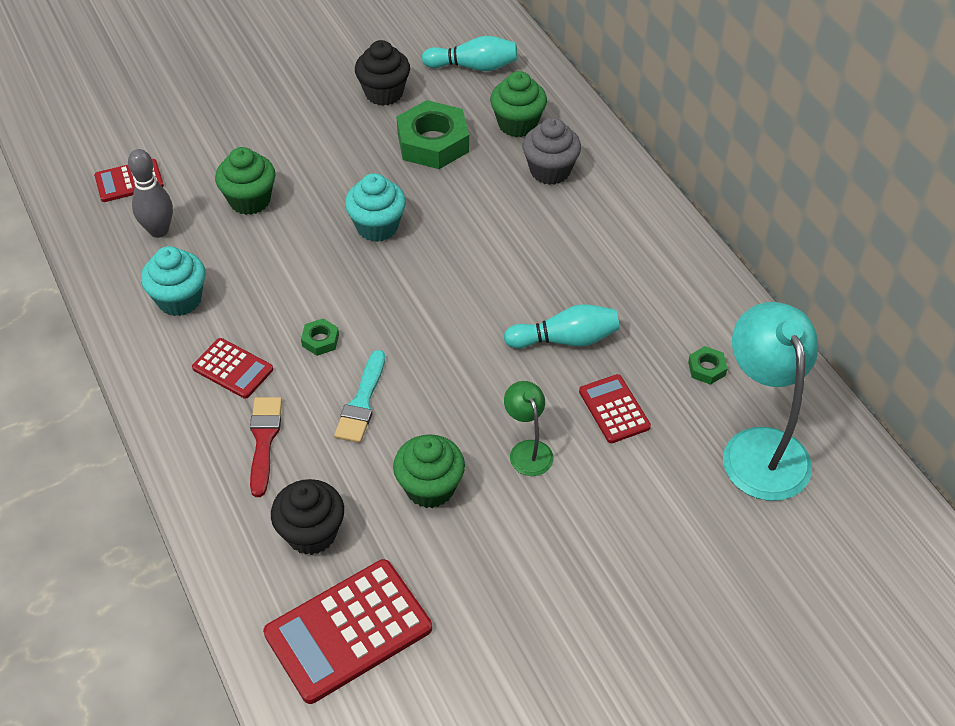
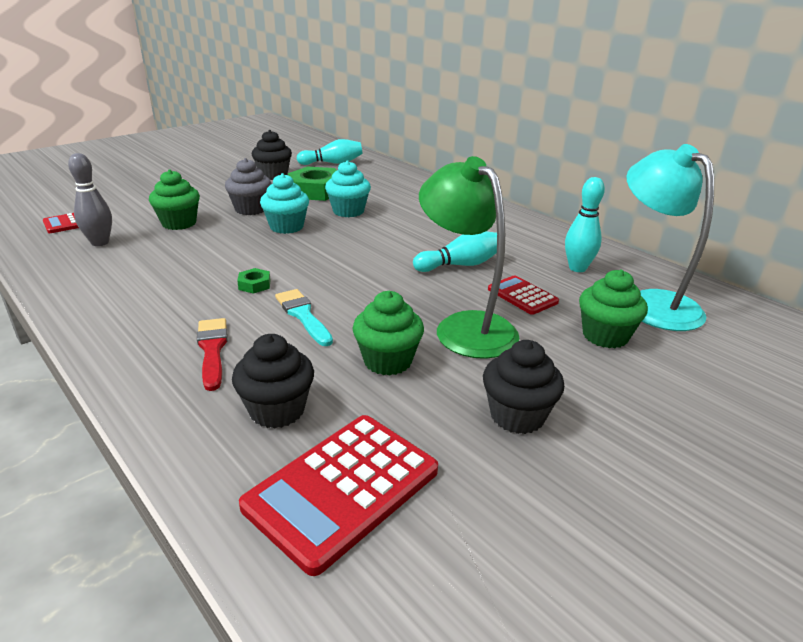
camera: 15 degrees left, 20 degrees down
(179, 299) = (120, 275): turquoise cupcake -> turquoise cupcake (348, 211)
(233, 369) = (174, 309): red calculator -> none
(362, 402) = (303, 315): turquoise brush -> turquoise brush turned 150 degrees clockwise
(517, 124) = (373, 181): green cupcake -> green cupcake (605, 336)
(527, 450) = (465, 326): green lamp -> green lamp, size x2.01
(528, 583) = (517, 416): none -> black cupcake
(550, 171) = (405, 196): grey cupcake -> grey cupcake (251, 209)
(706, 368) = (577, 268): green nut -> turquoise bowling pin

